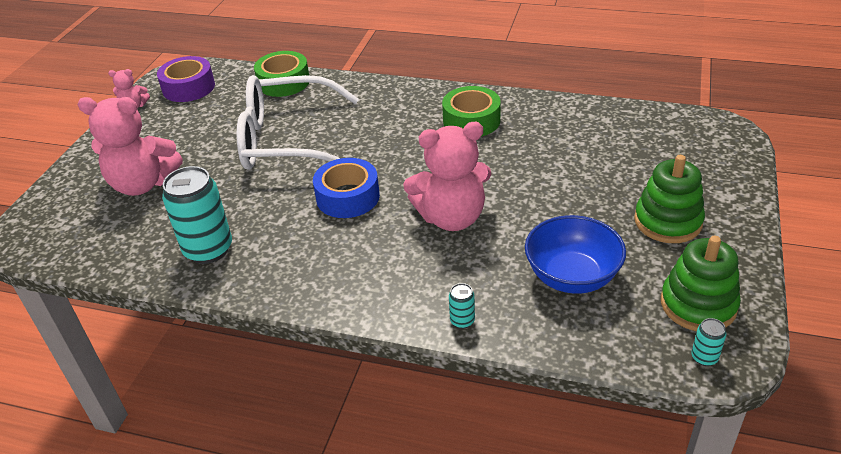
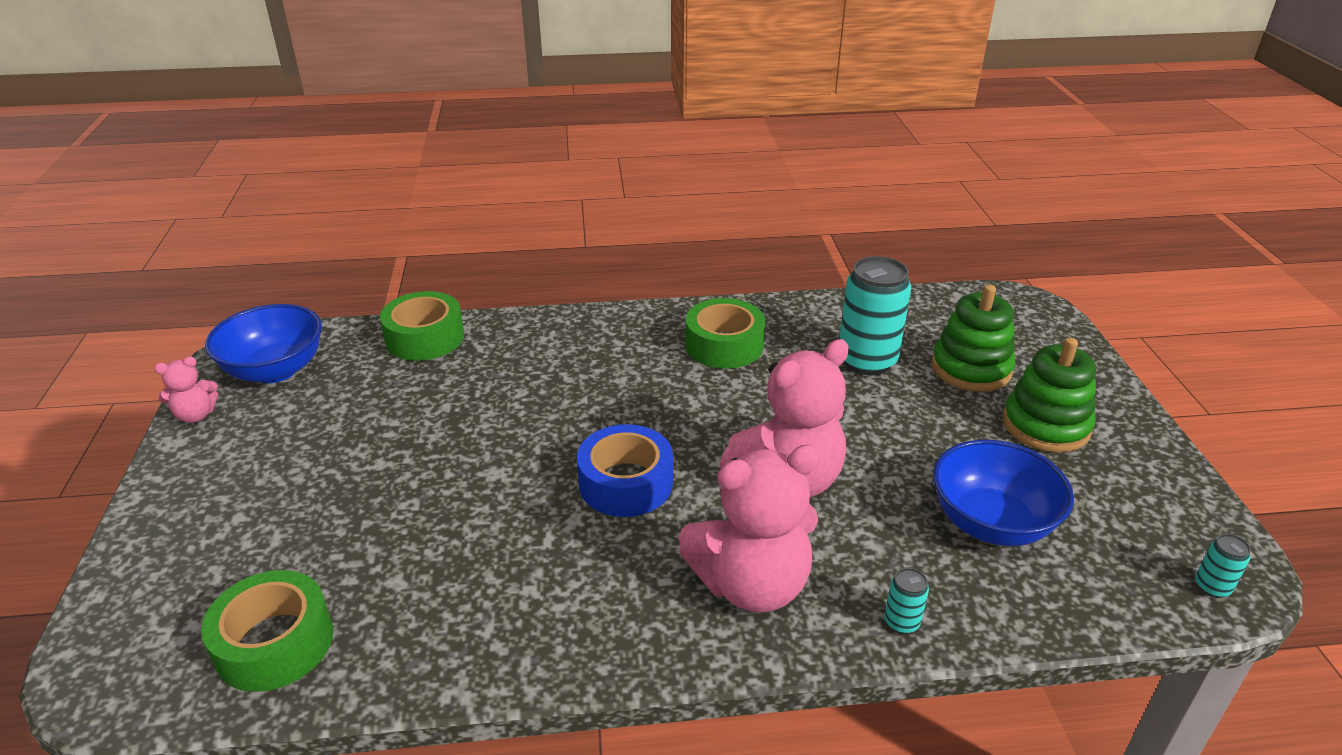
camera: 25 degrees left, 5 degrees down
(108, 240) = (274, 643): none -> green tape
(143, 184) = (284, 535): pink teddy bear -> pink teddy bear (751, 584)
(189, 87) = (275, 370): purple tape -> blue bowl
(208, 250) = (460, 615): turquoise can -> turquoise can (867, 361)
(286, 140) = (482, 420): white glasses -> none
(698, 304) = (1155, 521): green stacking toy -> green stacking toy (971, 368)

